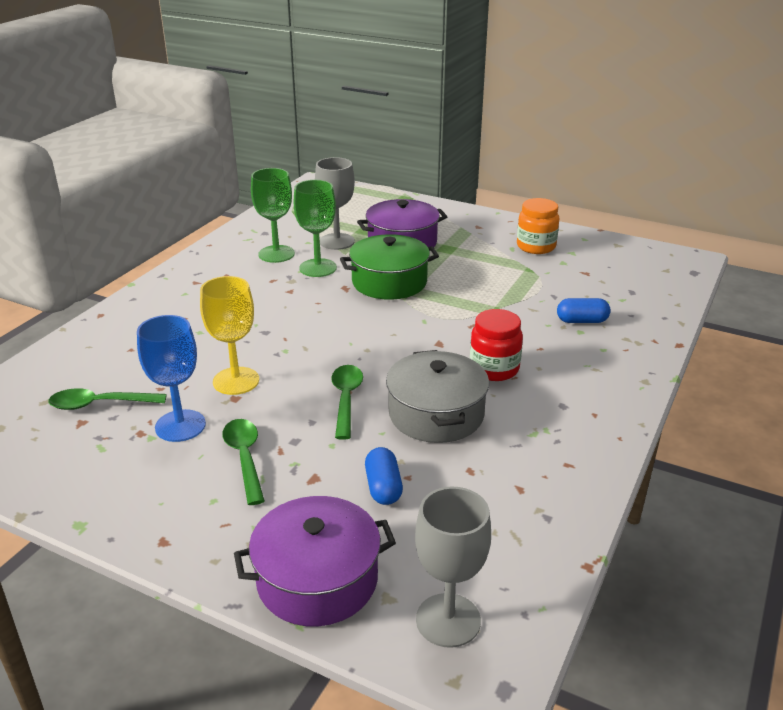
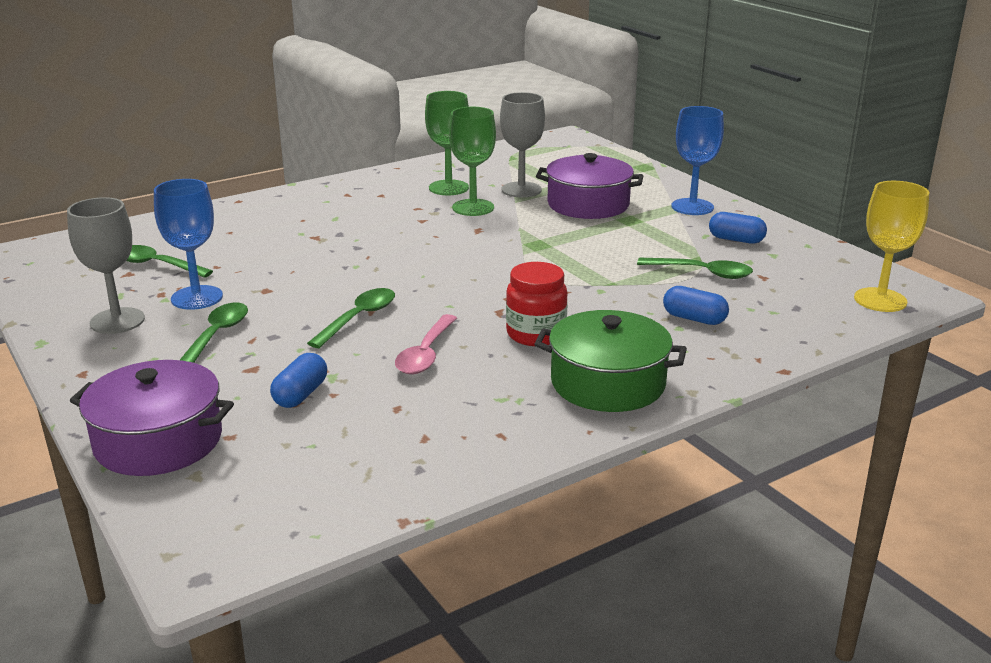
camera: 30 degrees right, 5 degrees down
(236, 381) = (283, 278): yellow goblet -> yellow goblet (880, 300)
(389, 282) = (528, 235): green pot -> green pot (607, 383)
(436, 414) = (426, 354): grey pot -> pink spoon
(448, 620) = (222, 510): grey goblet -> grey goblet (117, 321)
(477, 226) = (692, 207): none -> blue goblet
(536, 246) = (736, 240): orange jar -> blue capsule
(545, 281) = (702, 273): none -> green spoon

